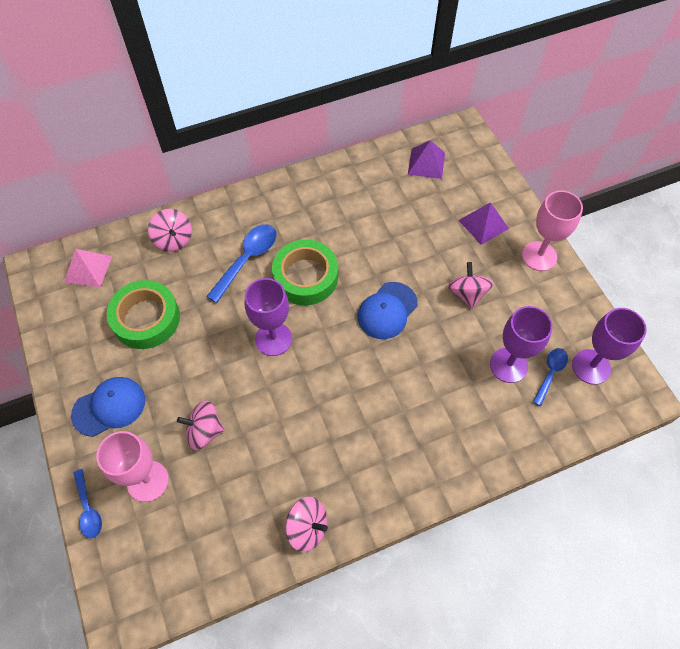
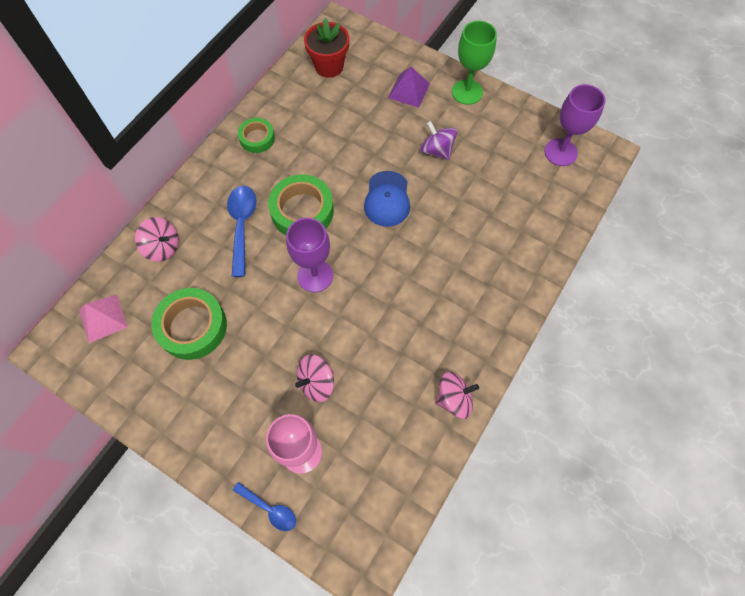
camera: 35 degrees left, 5 degrees up
(109, 407) = (220, 418): blue cap -> none
(316, 192) = (257, 138): none -> green tape
(426, 163) = (329, 66): purple pyramid -> red flower pot
(467, 294) = (437, 150): pink spinning top -> purple spinning top
(508, 365) = (505, 186): purple goblet -> none
(539, 256) = (467, 92): pink goblet -> green goblet
(550, 373) = (537, 174): blue spoon -> none

